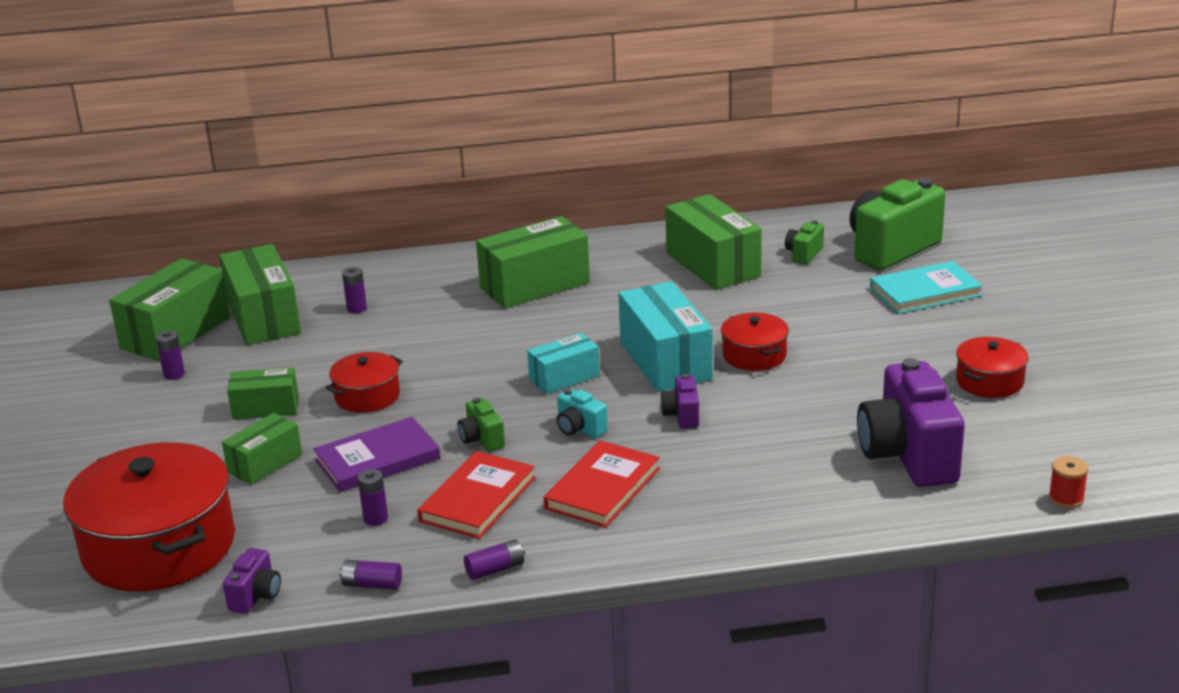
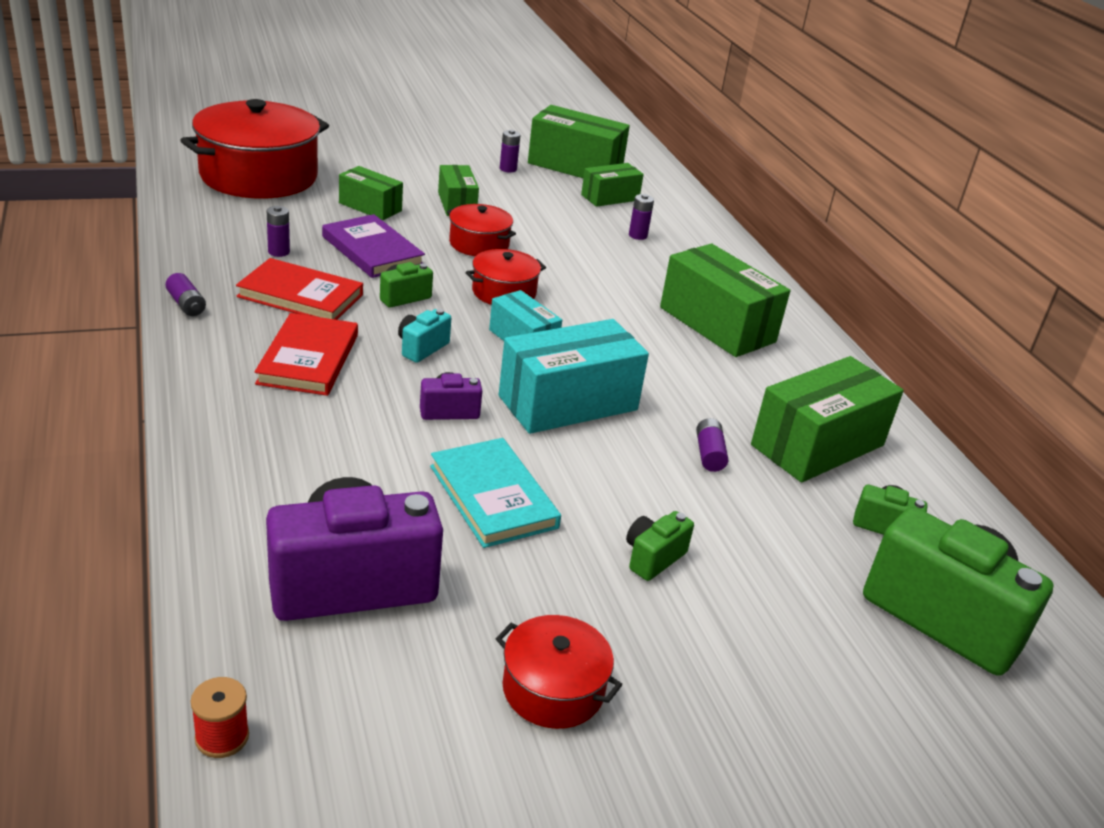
camera: 75 degrees right, 5 degrees up
(256, 596) = (182, 210): purple camera -> none
(263, 317) = (610, 197): green box -> green box, size x0.58
(372, 584) = (182, 252): purple battery -> purple battery (709, 454)
(602, 488) = (309, 359): red book -> red book turned 75 degrees clockwise
(754, 355) = (592, 467): red pot -> red pot (504, 292)
(856, 339) = (653, 558): none -> green camera
(925, 292) = (816, 642): turquoise book -> turquoise book (493, 496)

